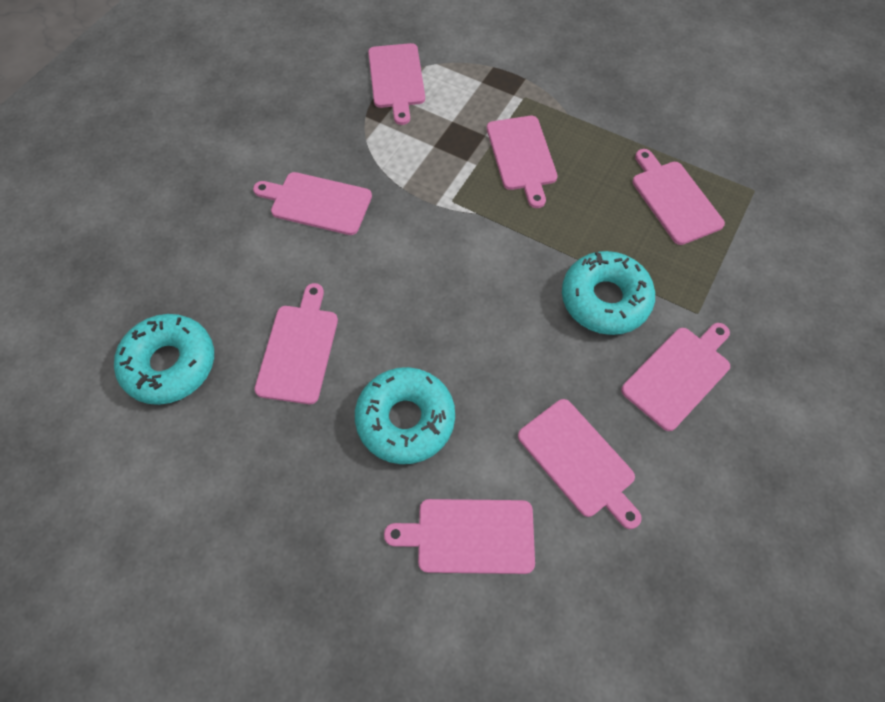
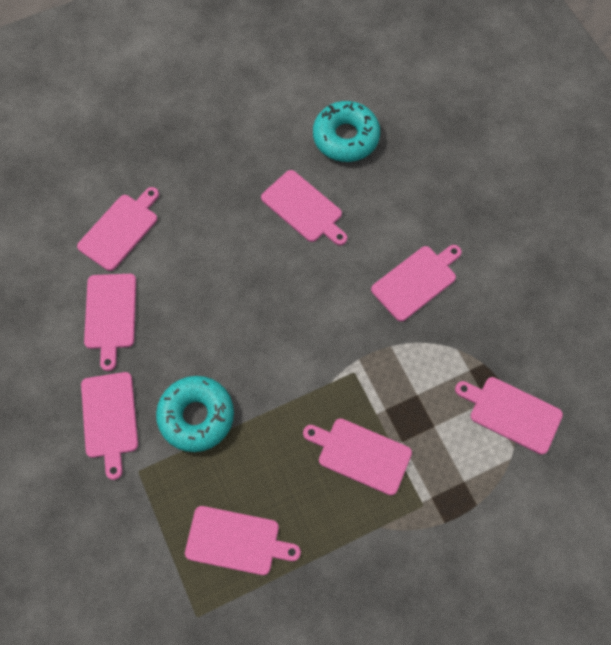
camera: 125 degrees right, 5 degrees up
(405, 420) = (211, 239): turquoise donut -> none
(579, 461) = (110, 315): pink cutting board -> pink cutting board turned 90 degrees counterclockwise

